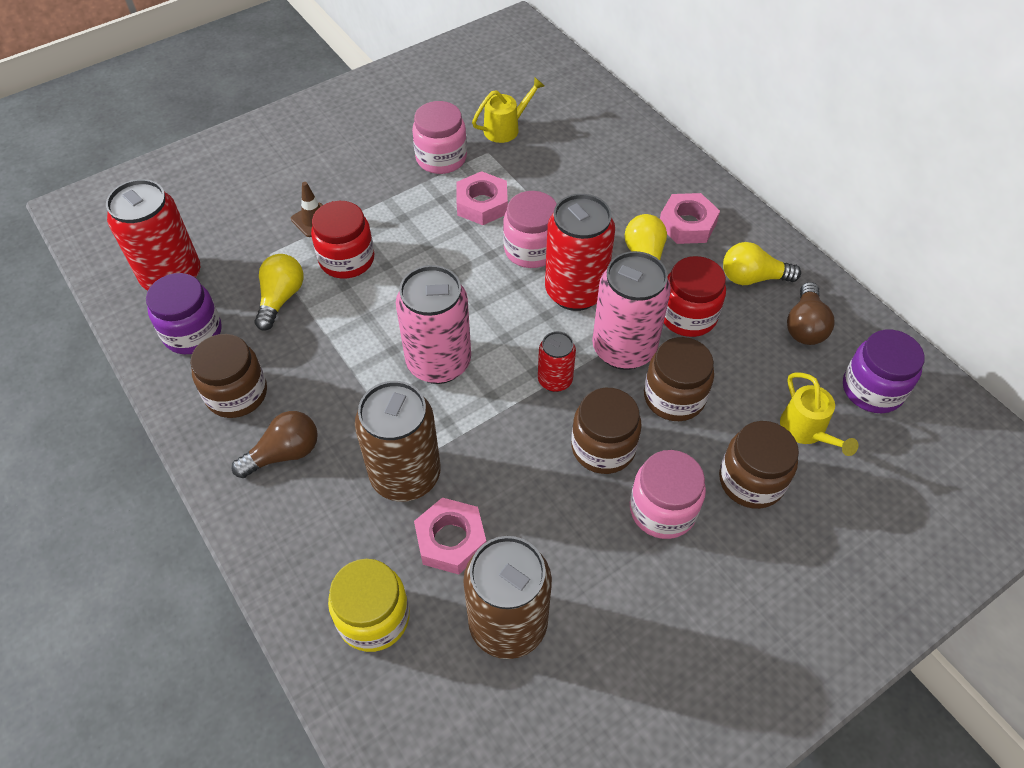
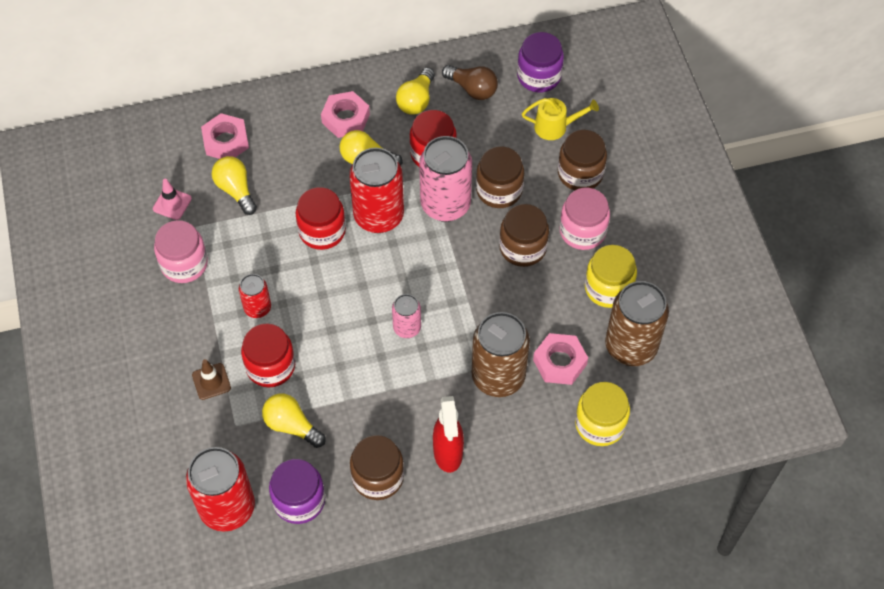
camera: 70 degrees left, 5 degrees up
(284, 453) = (448, 453): brown light bulb -> red spray bottle
(438, 362) = (407, 328): pink can -> pink can, size x0.53
(482, 204) = (255, 250): pink nut -> pink nut (226, 141)
(506, 128) = (172, 204): yellow watering can -> pink traffic cone
(531, 249) = (322, 231): pink jar -> red jar
(546, 167) = (236, 190): none -> yellow light bulb
(555, 380) = (455, 257): red can -> red can (257, 308)
(588, 567) = (608, 288): none -> yellow jar

